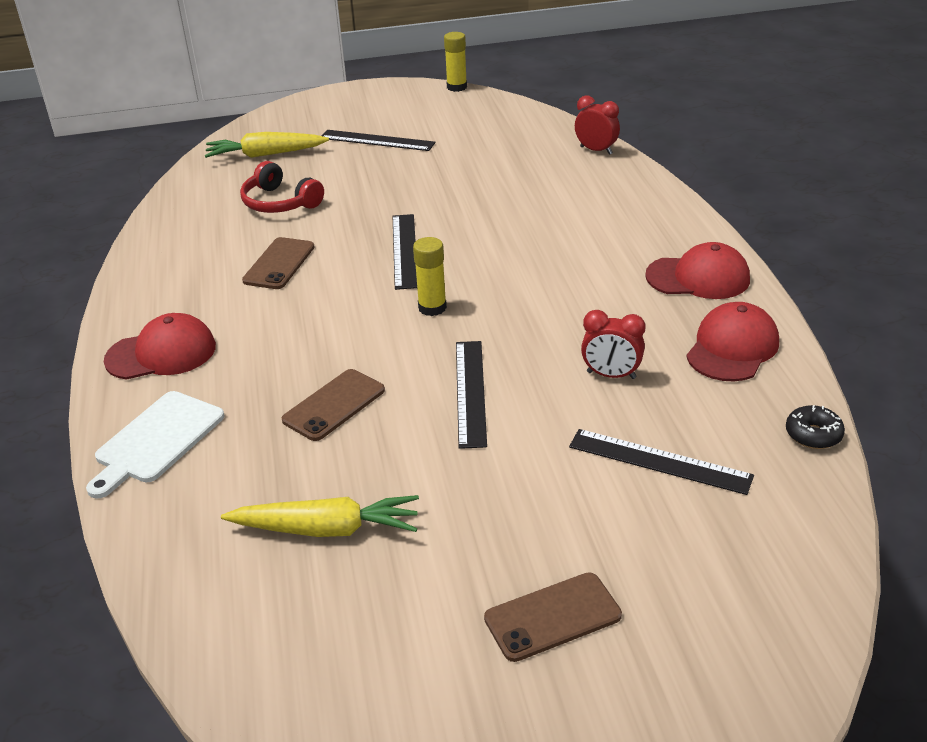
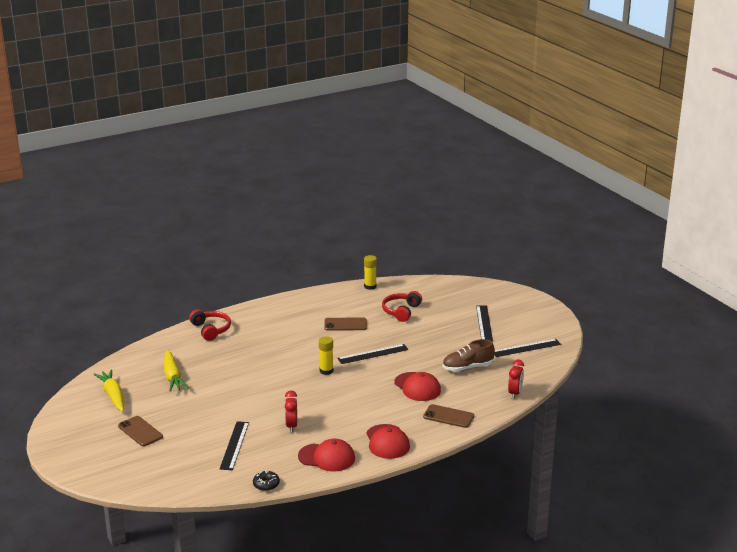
camera: 70 degrees right, 10 degrees down
(156, 440) = (211, 330): white cutting board -> red headphones
(161, 353) = (265, 315): red cap -> red cap (417, 387)
(265, 154) = (448, 295): yellow carrot -> yellow carrot (113, 395)
(334, 405) = (245, 362): brown phone -> brown phone (448, 416)
(457, 87) = (570, 334): yellow glue stick -> yellow glue stick (370, 286)
(471, 392) = (266, 392): black ruler -> black ruler (526, 348)
(502, 174) = (467, 367): none -> brown shoe

